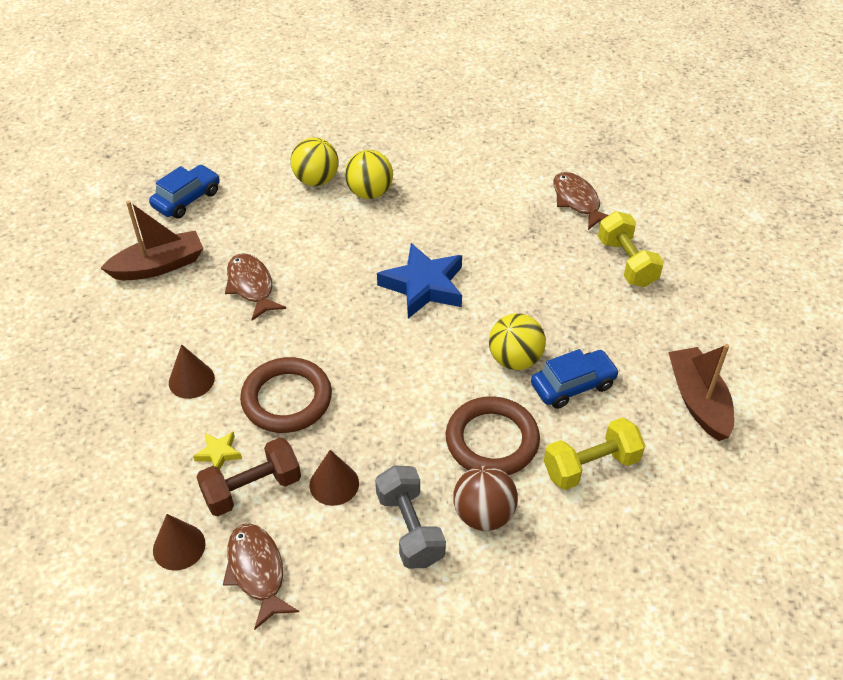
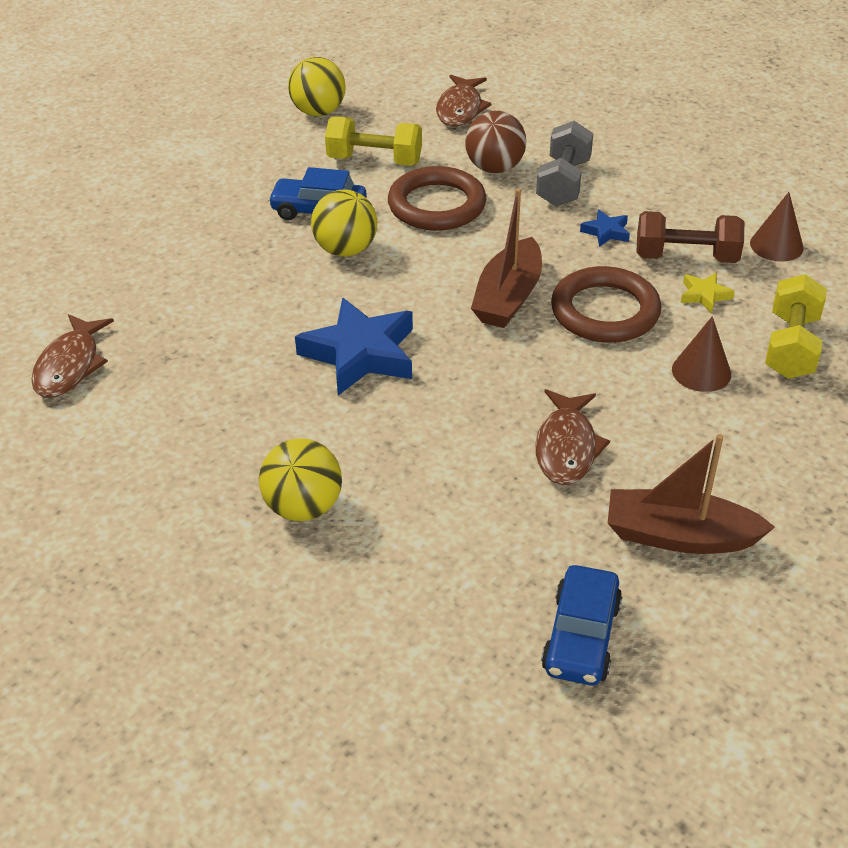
camera: 145 degrees left, 5 degrees down
(187, 199) = (581, 637): blue car -> blue car turned 60 degrees counterclockwise
(257, 571) = (713, 206): brown fish -> brown fish (460, 109)
(316, 180) = (358, 569): yellow ball -> yellow ball (318, 112)
(334, 484) = (606, 232): brown cone -> blue star
(626, 262) = (121, 280): yellow dumbbell -> yellow dumbbell (791, 346)
(698, 401) = (231, 161): brown boat -> brown boat (508, 297)

